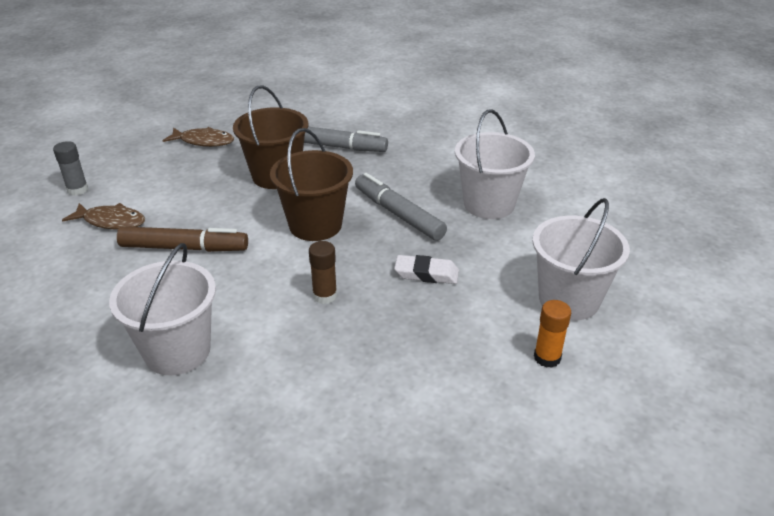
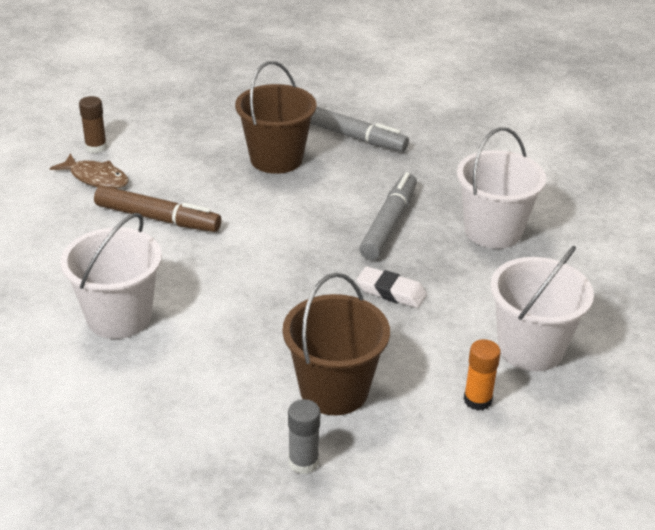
camera: 15 degrees right, 0 degrees up
(77, 190) = (73, 139): grey glue stick -> grey glue stick (303, 462)
(204, 141) = (215, 107): brown fish -> none
(315, 225) = (297, 219): brown bucket -> brown bucket (334, 390)
(325, 295) = (278, 293): brown glue stick -> brown glue stick (96, 147)
(398, 214) = (389, 224): grey marker -> grey marker turned 45 degrees clockwise

